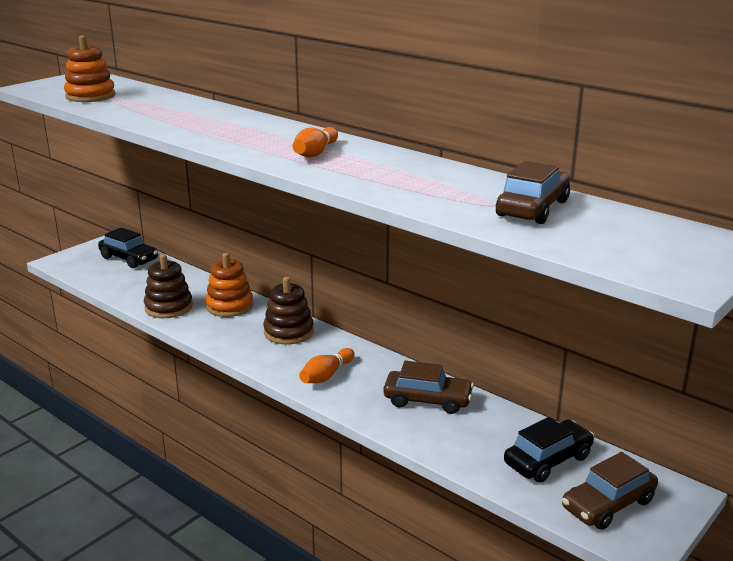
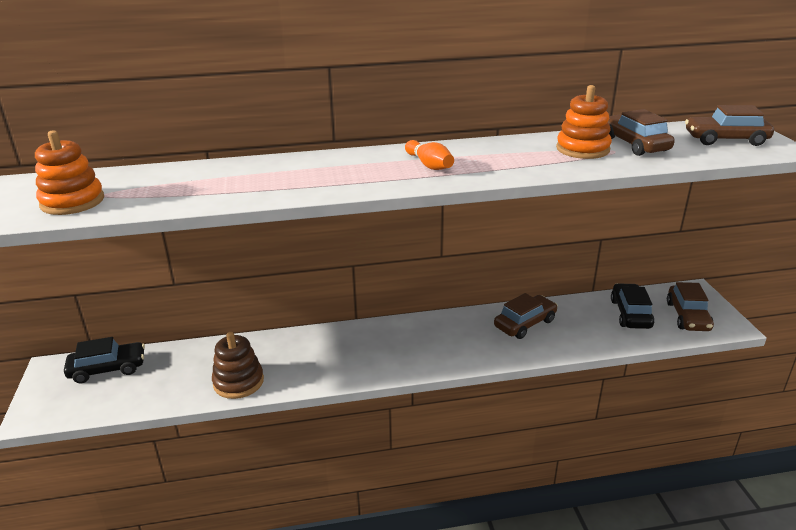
camera: 50 degrees left, 5 degrees up
(229, 306) = (284, 349): orange stacking toy -> orange stacking toy (582, 149)
(288, 332) = (365, 339): brown stacking toy -> none
(326, 375) = (447, 349): orange bowling pin -> none
(651, 246) = (725, 140): none -> brown car

